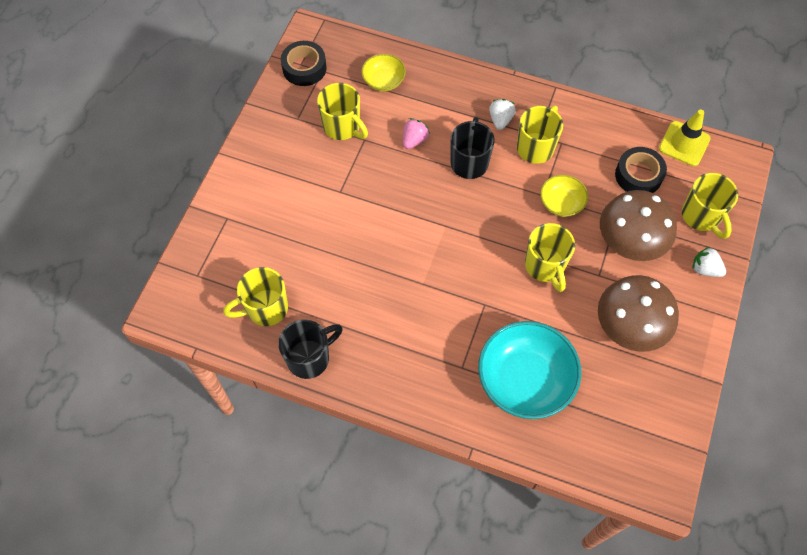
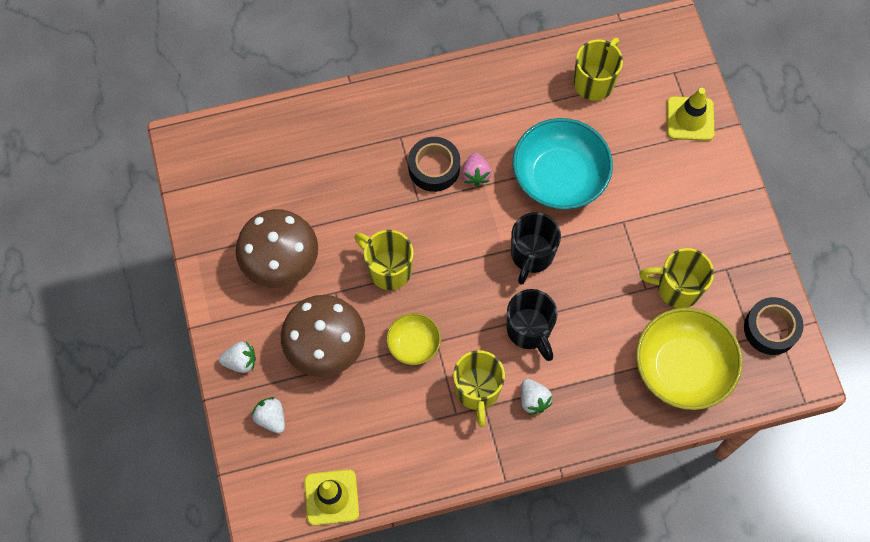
camera: 145 degrees right, 5 degrees up
(221, 232) = (690, 119): none -> yellow traffic cone
(310, 358) = (526, 68): black mug -> black mug (531, 255)
(383, 81) = (682, 367): yellow bowl -> yellow bowl, size x1.92
(414, 140) = (599, 319): pink strawberry -> pink strawberry (475, 174)
(525, 380) = (342, 159): turquoise bowl -> turquoise bowl (559, 177)
(638, 175) = (357, 425): black tape -> black tape (434, 168)
(701, 216) = (271, 418): yellow mug -> white strawberry

